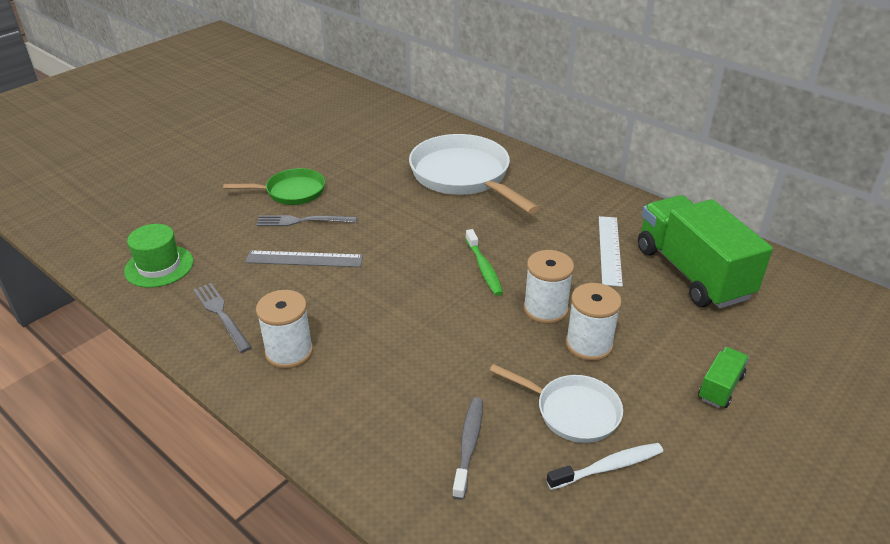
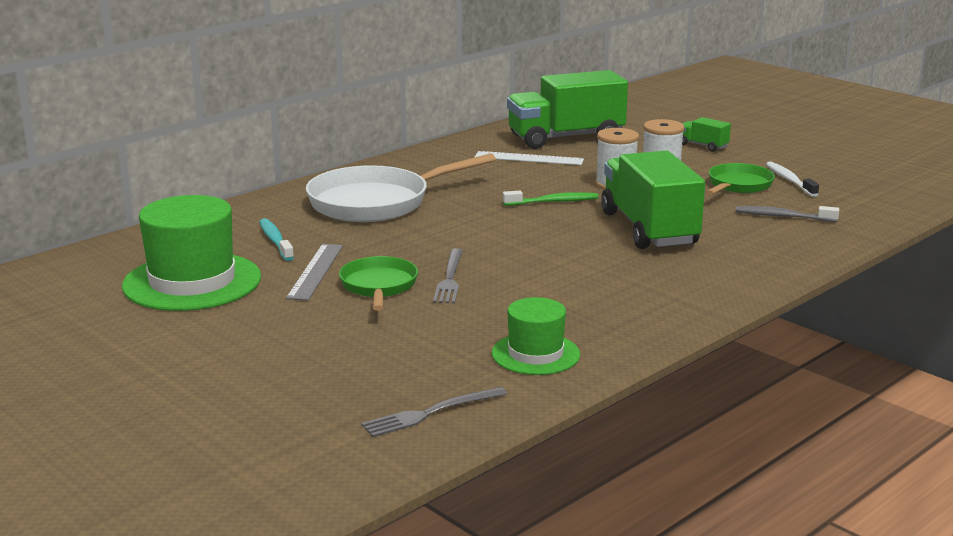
camera: 85 degrees left, 15 degrees down
(221, 315) = (630, 312): grey fork -> grey fork (430, 413)
(289, 352) = (685, 279): white spool -> none
(304, 259) = (529, 276): grey ruler -> grey ruler (315, 271)
(307, 125) = (192, 282): none -> green hat
(378, 144) = (275, 241): none -> turquoise toothbrush
(417, 331) = (649, 229): none -> green truck
(572, 412) = (738, 185): white pan -> green pan

